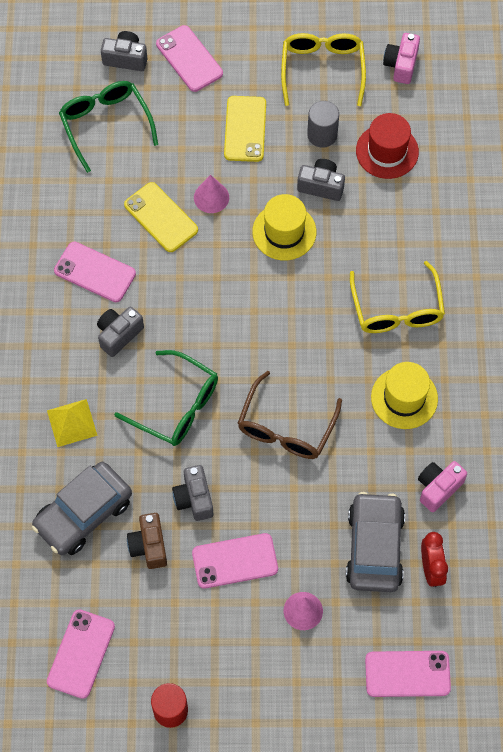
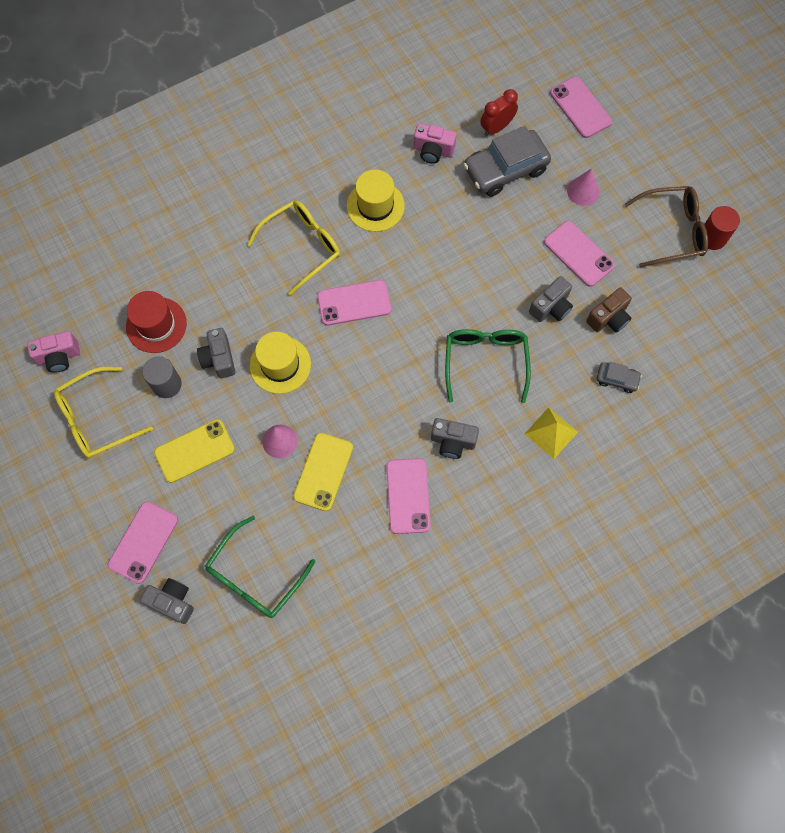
camera: 120 degrees left, 5 degrees up
(81, 654) = (719, 318): pink phone -> pink phone (354, 303)
(83, 513) = (617, 379): grey car -> grey car, size x0.48
(126, 58) = (172, 602): grey camera -> grey camera turned 135 degrees clockwise
(286, 427) = (452, 274): brown glasses -> brown glasses (672, 231)

